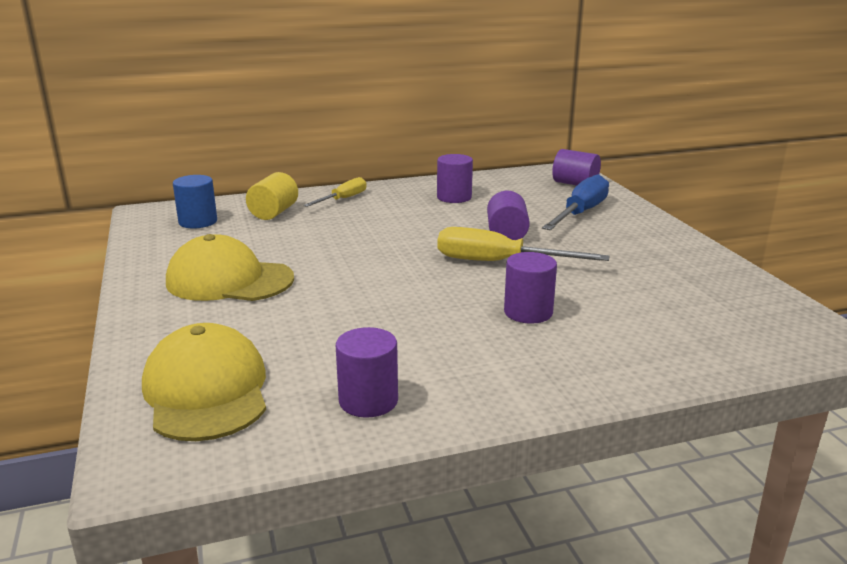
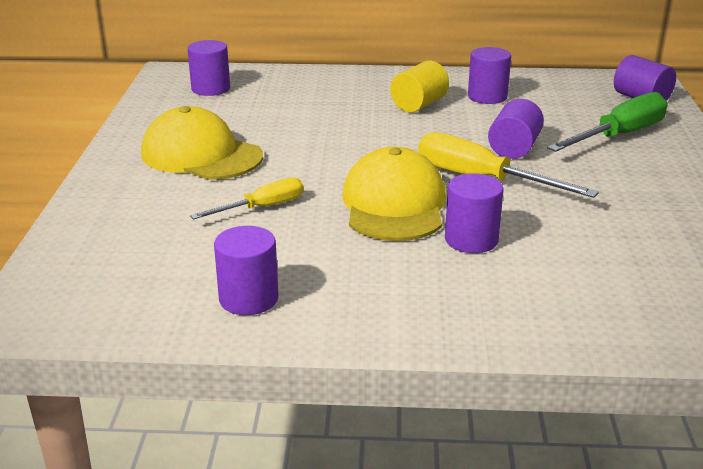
camera: 20 degrees right, 5 degrees up
(198, 222) = (210, 89): blue cylinder -> purple cylinder
(206, 391) = (115, 259): yellow cap -> yellow cap (394, 204)
(273, 213) = (288, 89): yellow cylinder -> yellow cylinder (419, 105)
(343, 199) = (367, 83): yellow screwdriver -> yellow screwdriver (262, 207)
(580, 213) = (619, 135): blue screwdriver -> green screwdriver

